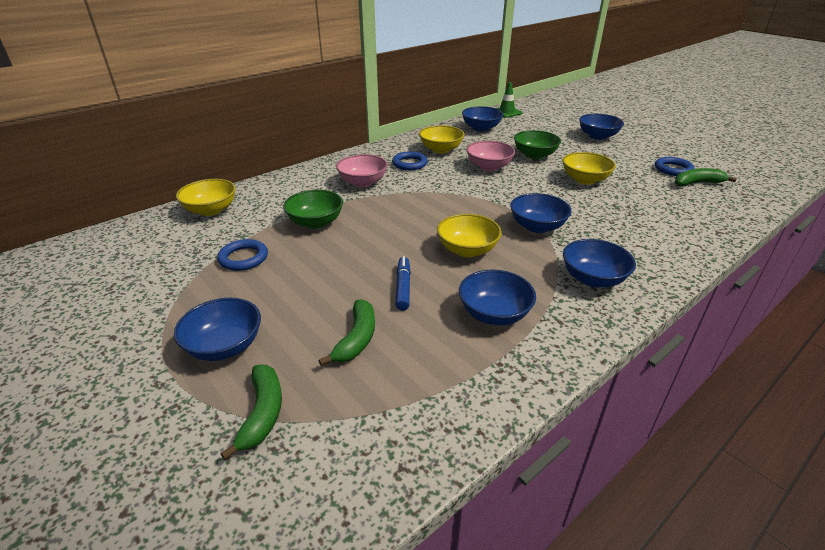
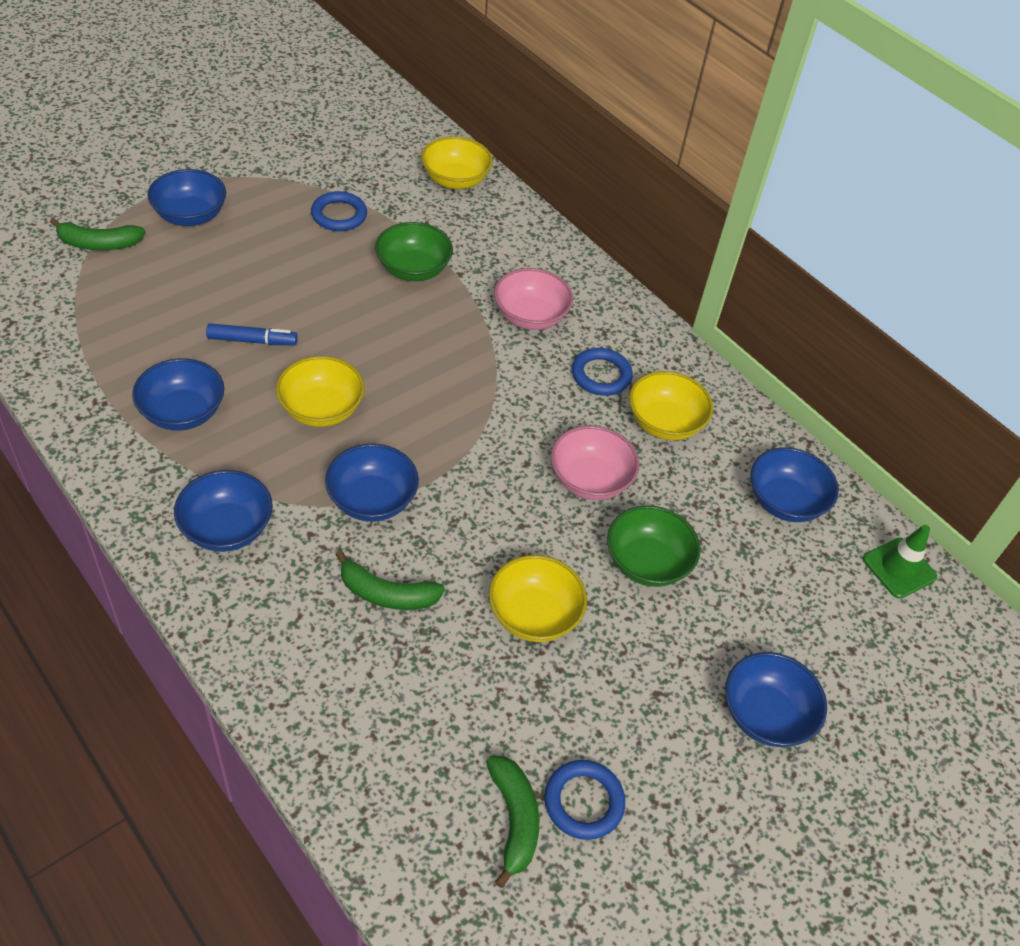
camera: 85 degrees right, 15 degrees up
(357, 339) = (174, 301): green banana -> green banana (386, 594)

